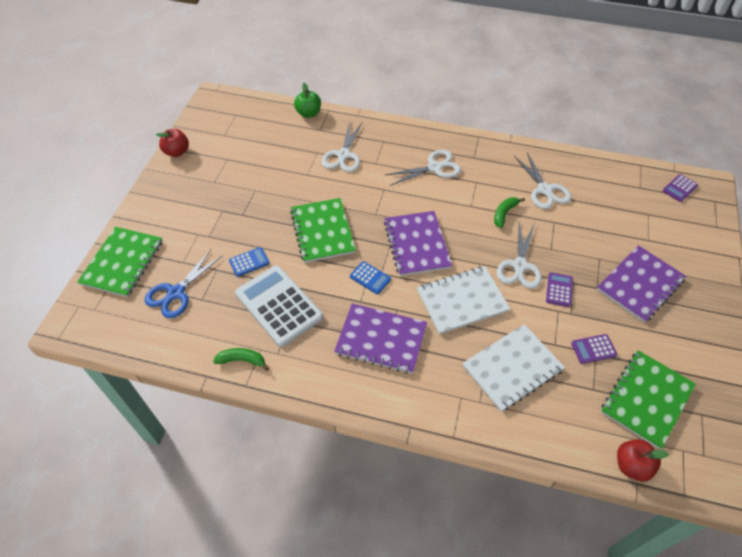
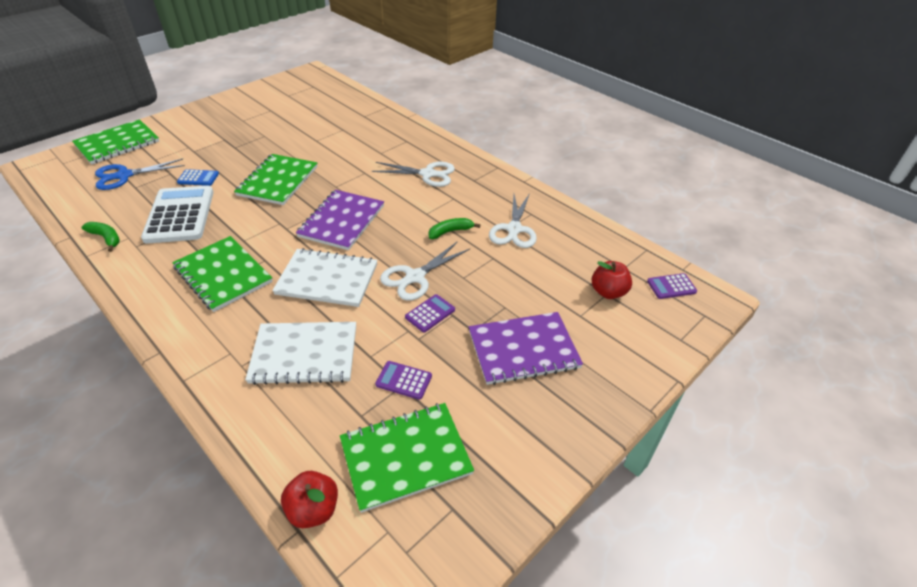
camera: 30 degrees right, 10 degrees down
(177, 152) = (242, 94): red apple -> red apple (608, 292)
(308, 113) = (369, 103): green apple -> none
(343, 155) = (361, 138): white scissors -> none
(370, 278) = (272, 228): blue calculator -> none
(381, 339) = (223, 275): purple notebook -> green notebook

